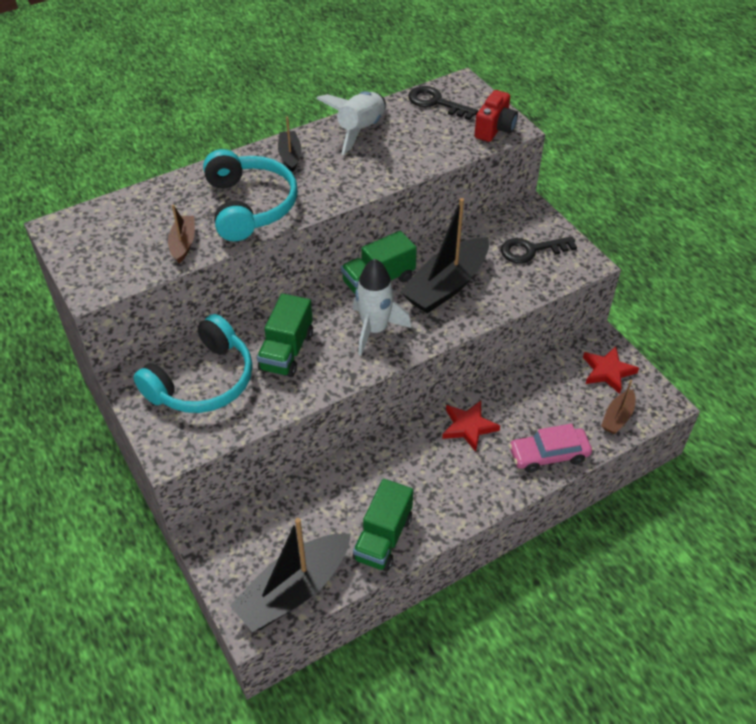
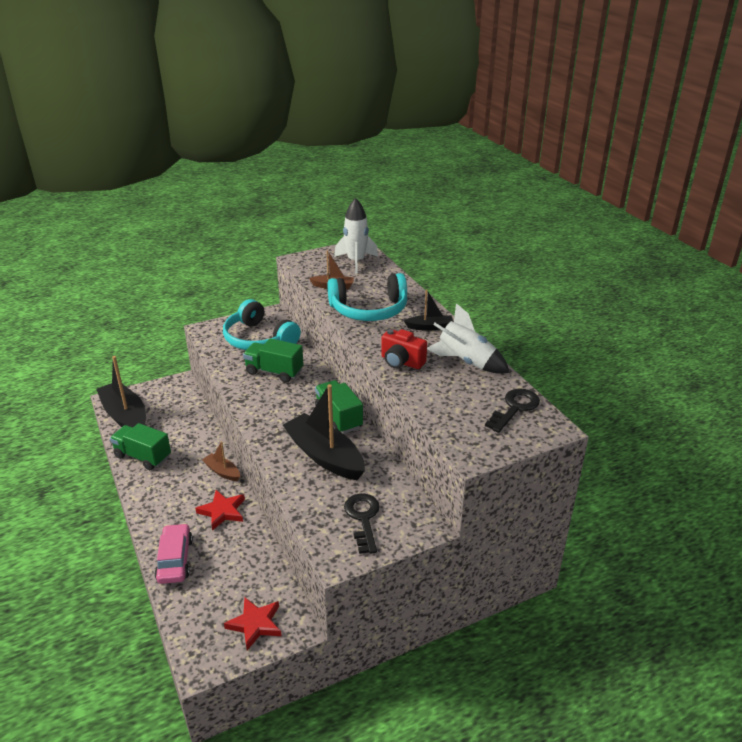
camera: 95 degrees right, 15 degrees down
(374, 329) = (284, 413): white rocket -> white rocket (356, 262)
(495, 129) = (471, 443): red camera -> red camera (401, 362)
(617, 417) = (197, 620): brown boat -> brown boat (222, 471)

